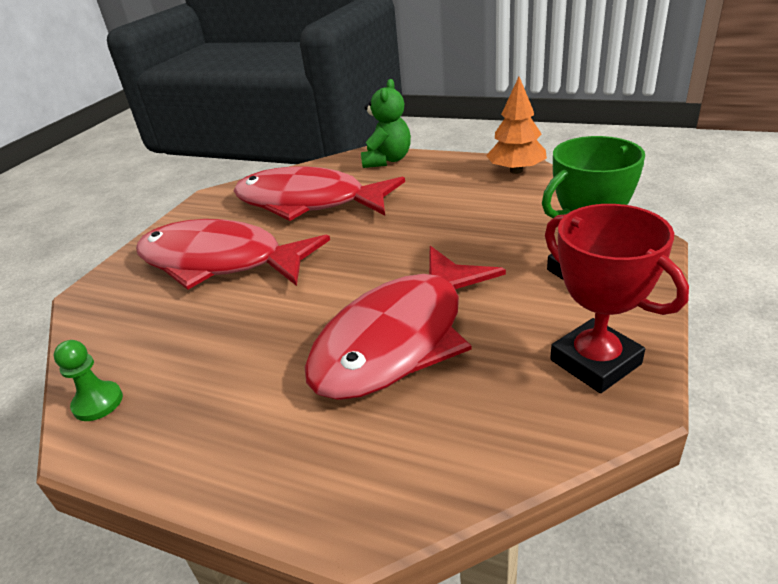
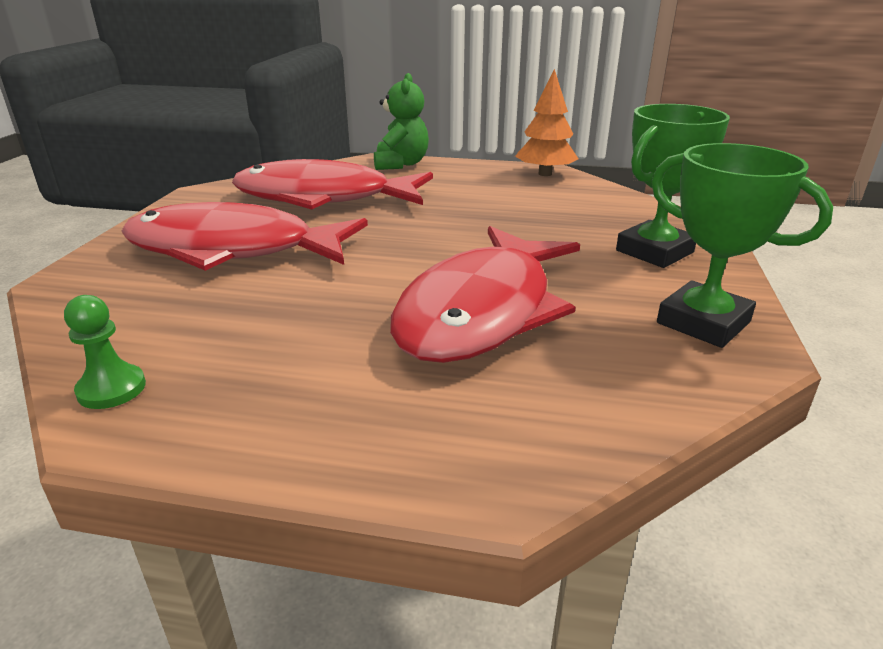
camera: 15 degrees left, 5 degrees down
(595, 362) = (703, 322): red trophy -> green trophy

